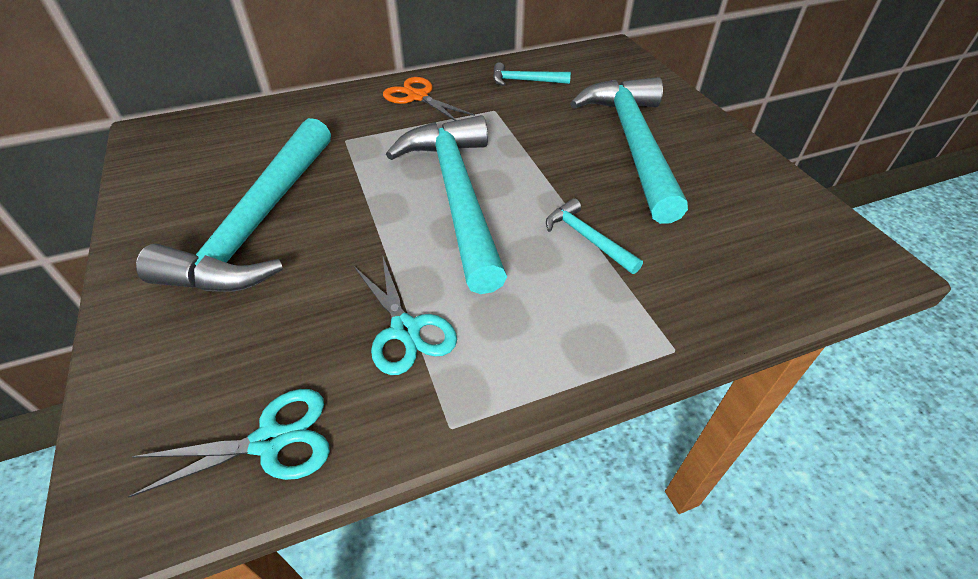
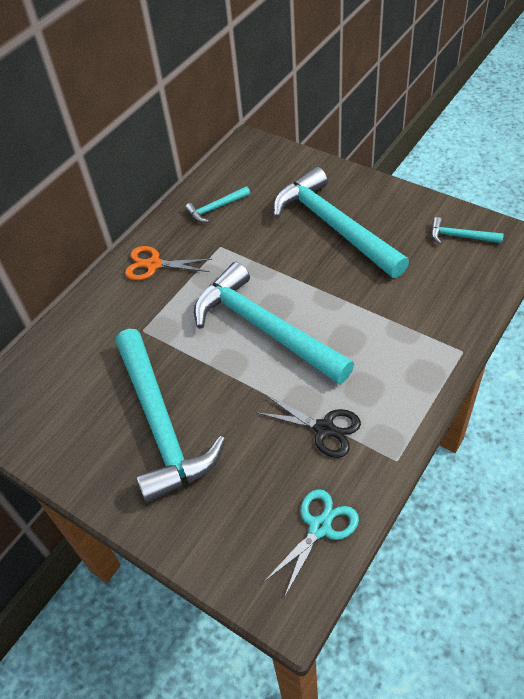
camera: 30 degrees left, 5 degrees up
(405, 330) = (324, 429): turquoise scissors -> black scissors
(587, 238) = (366, 311): turquoise hammer -> turquoise hammer (459, 236)

